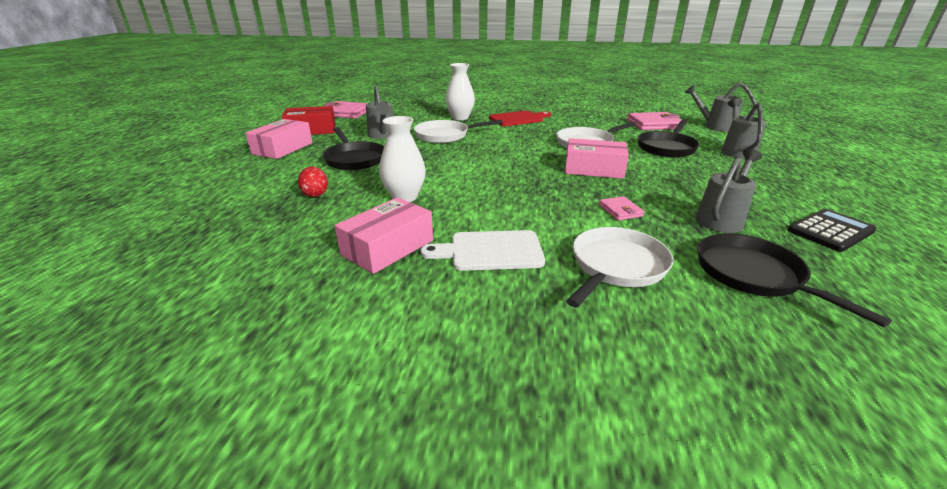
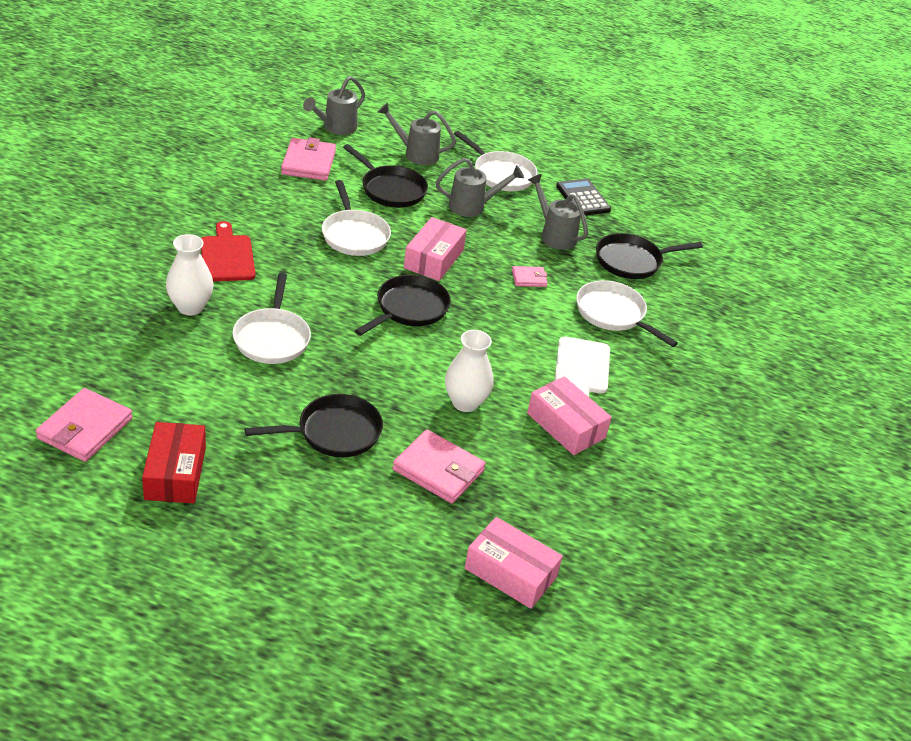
camera: 85 degrees left, 10 degrees up
(283, 148) = (258, 504): pink box -> pink box (510, 573)
(315, 194) = (438, 470): red egg -> pink wallet
(382, 135) = (243, 397): grey watering can -> grey watering can (472, 206)
(514, 167) = (409, 309): none -> black pan
(780, 184) = (501, 174): none -> white pan

